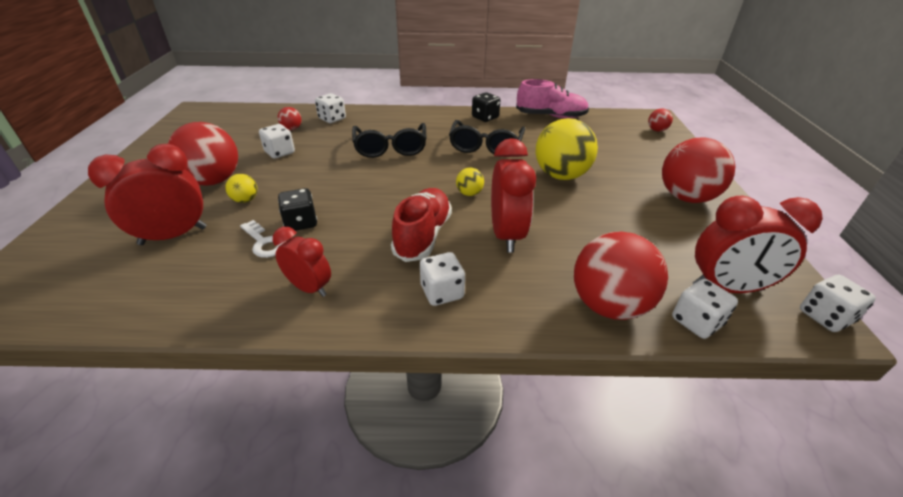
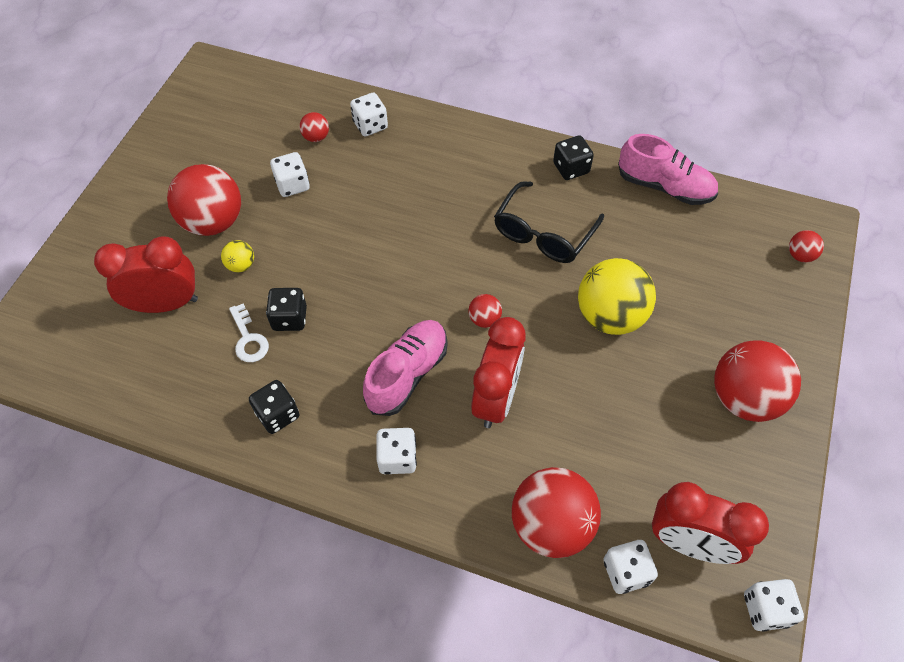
camera: 20 degrees right, 20 degrees up
(309, 288) = (278, 414): red clock -> black dice
(390, 148) = (423, 208): black glasses -> none
(423, 235) = (407, 374): red shoe -> pink shoe
(469, 193) = (484, 319): yellow ball -> red ball

